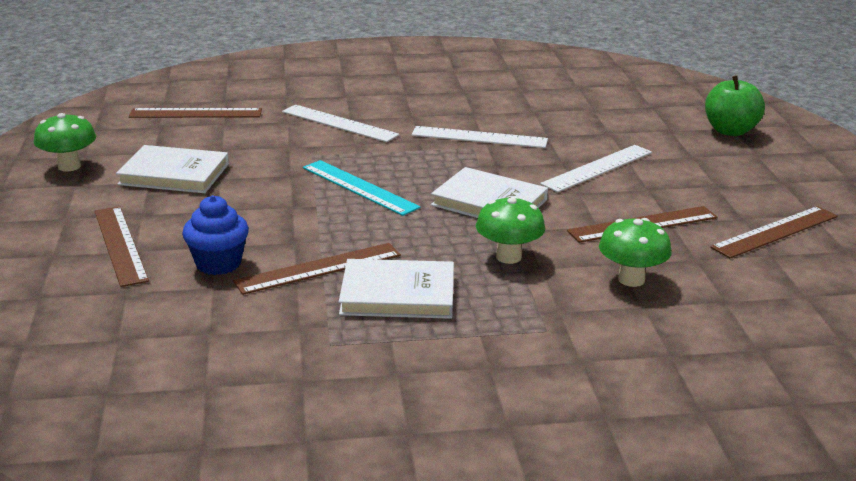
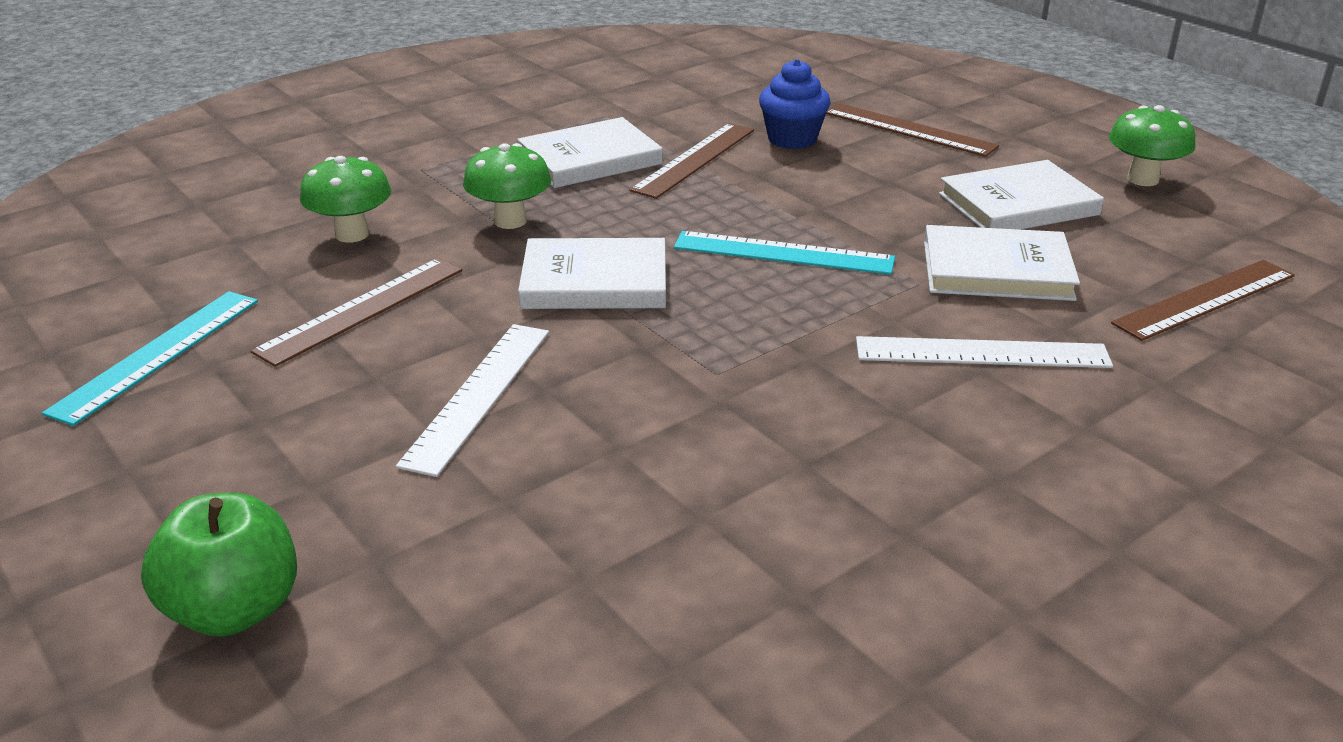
camera: 150 degrees right, 5 degrees up
(262, 148) = (997, 270): none -> white book
(479, 137) = (729, 400): white ruler -> none
(775, 231) = (158, 354): brown ruler -> turquoise ruler

